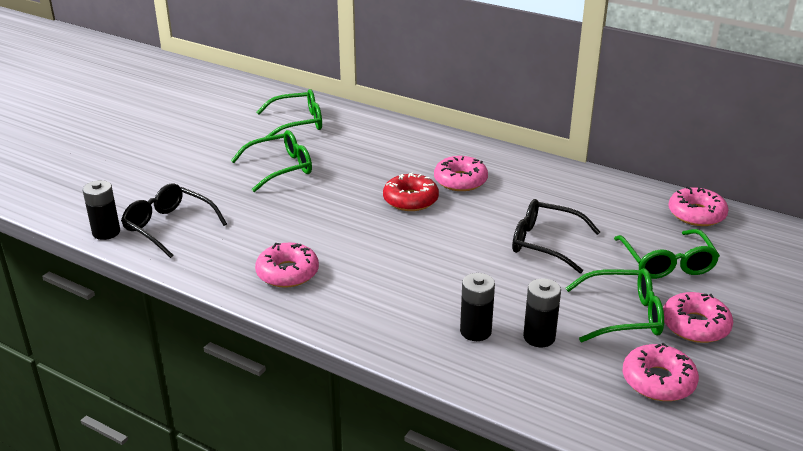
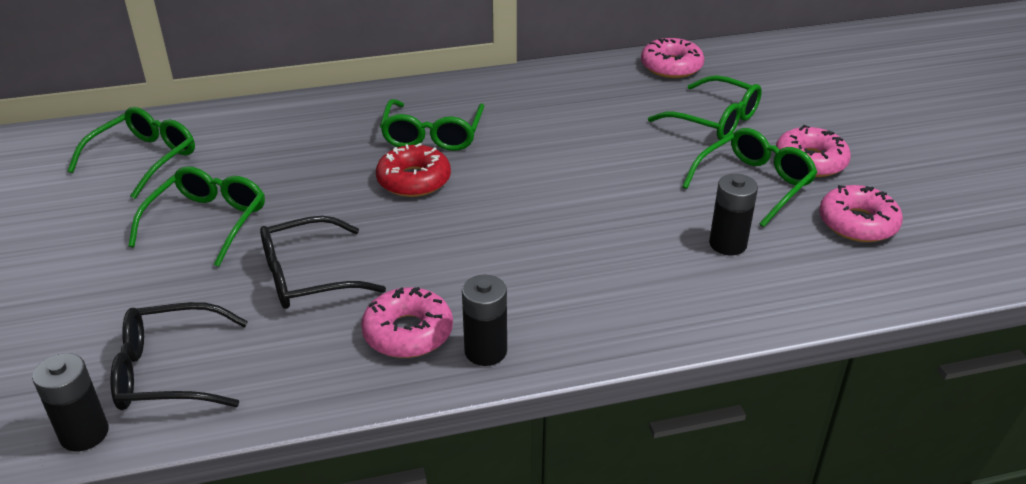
camera: 45 degrees left, 5 degrees up
(460, 181) = (432, 135): pink donut -> green glasses
(475, 331) = (673, 273): black battery -> black battery (485, 351)
(545, 243) = (600, 155): black glasses -> black glasses (308, 276)

